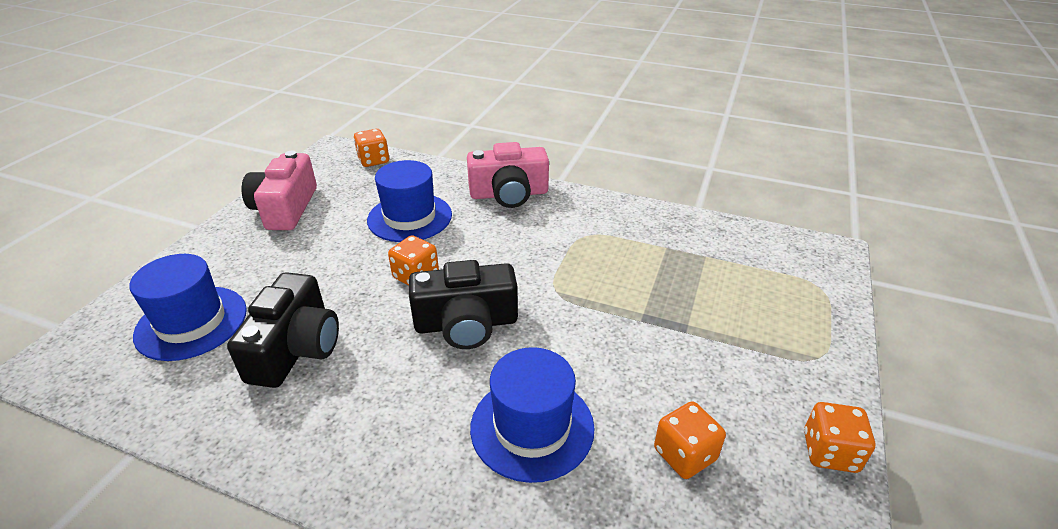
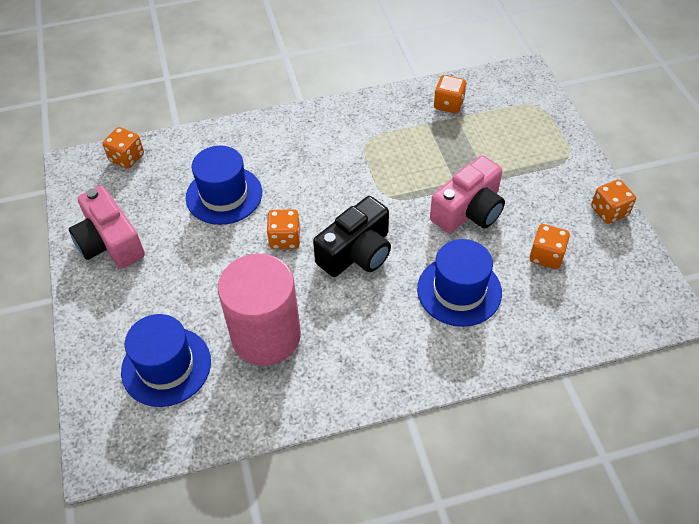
camera: 35 degrees left, 15 degrees up
(296, 348) = (266, 336): black camera -> pink cylinder
(509, 194) = (277, 133): pink camera -> pink camera (469, 210)
(707, 241) = (448, 104): none -> orange dice

